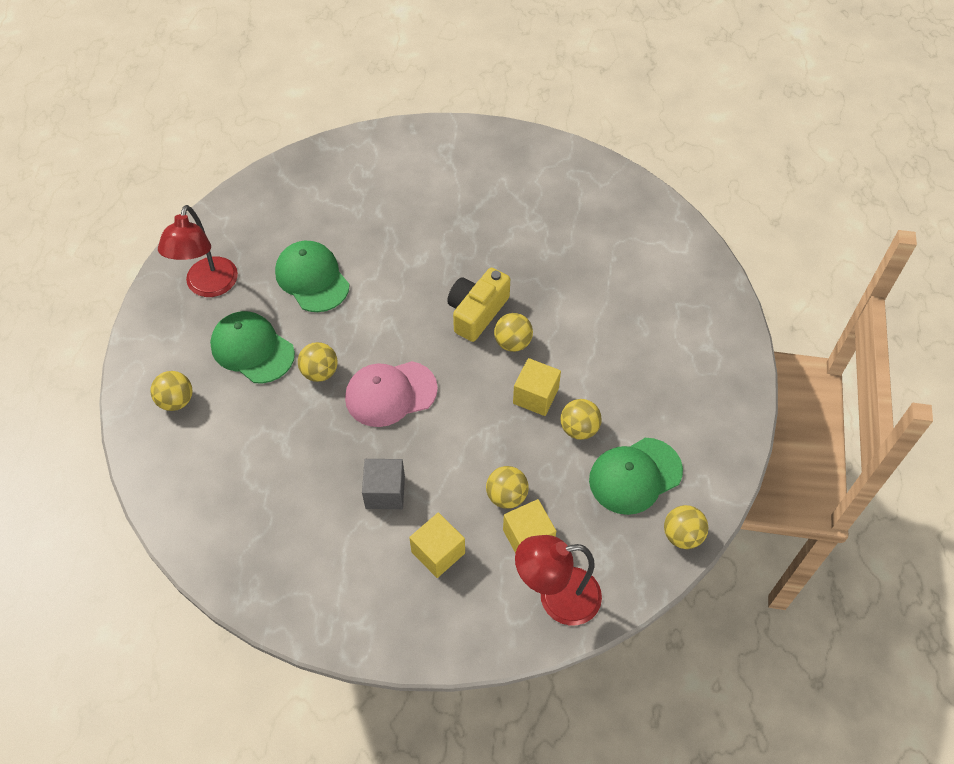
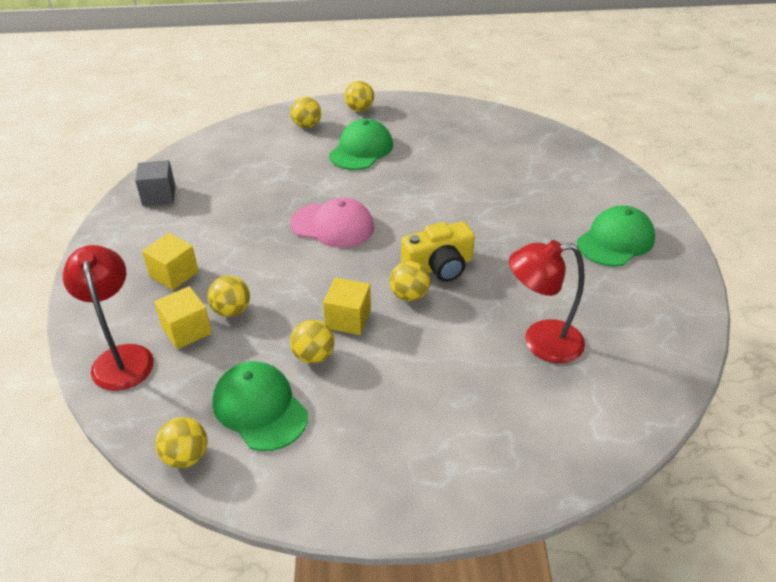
camera: 80 degrees right, 15 degrees down
(209, 286) = (415, 121): red lamp -> red lamp (541, 342)
(312, 278) = (442, 166): green cap -> green cap (615, 240)
(320, 372) = (347, 185): yellow ball -> yellow ball (359, 109)
(385, 492) = (233, 236): grey cube -> grey cube (159, 195)
(390, 393) = (333, 225): pink cap -> pink cap turned 135 degrees clockwise
(477, 312) = (439, 266): yellow camera -> yellow camera turned 135 degrees clockwise

